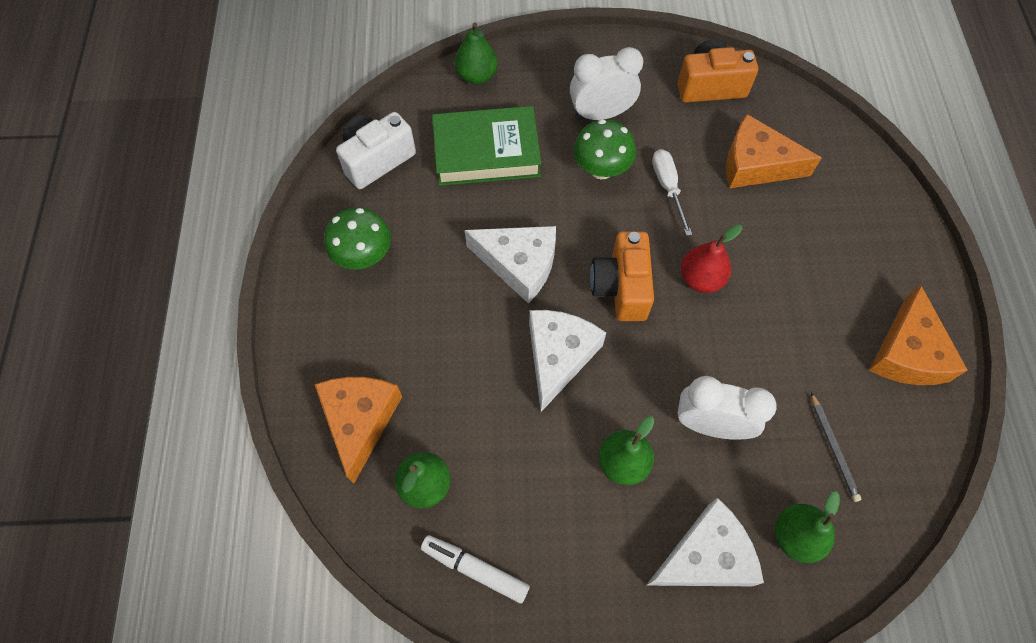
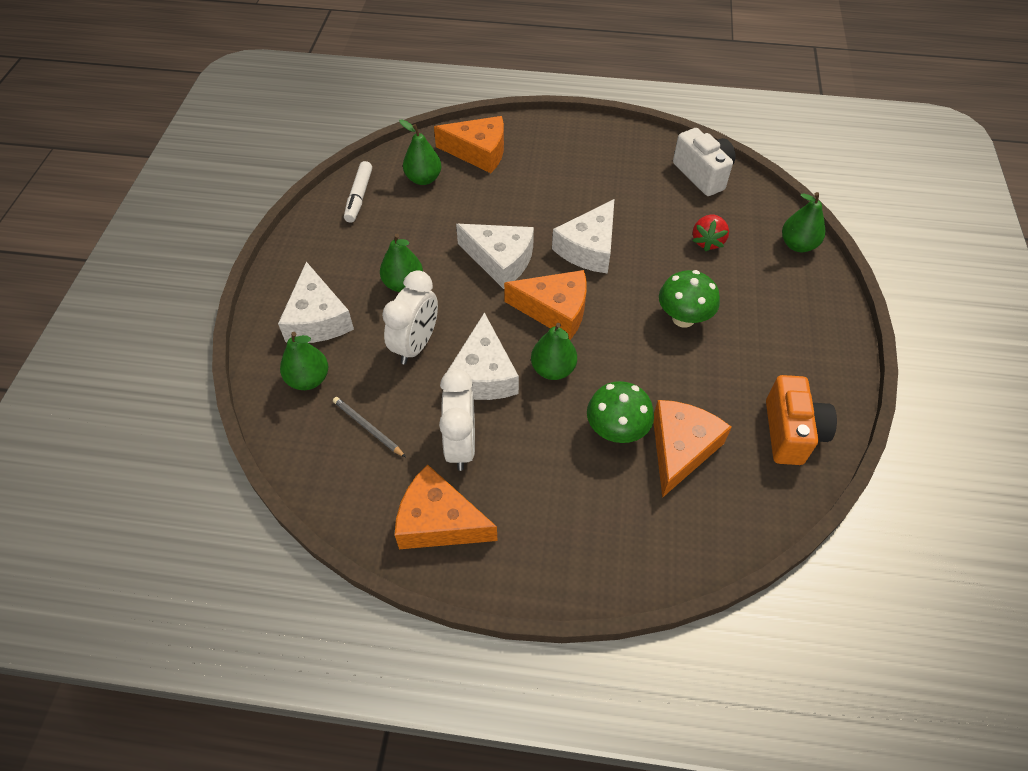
camera: 100 degrees right, 10 degrees down
(364, 256) = (610, 162): green mushroom -> green mushroom (616, 431)
(475, 569) = (359, 197): white marker -> white marker turned 150 degrees clockwise
(486, 152) = (707, 241): green book -> red strawberry
(601, 114) = (751, 329): white clock -> white clock (461, 445)
(621, 287) = (555, 310): orange camera -> orange cheese
(668, 187) = (657, 365): white screwdriver -> none
(701, 279) = (553, 369): red pear -> green pear
(728, 345) = (483, 374): none -> white cheese
(833, 448) = (367, 427): grey pencil -> grey pencil turned 45 degrees clockwise

